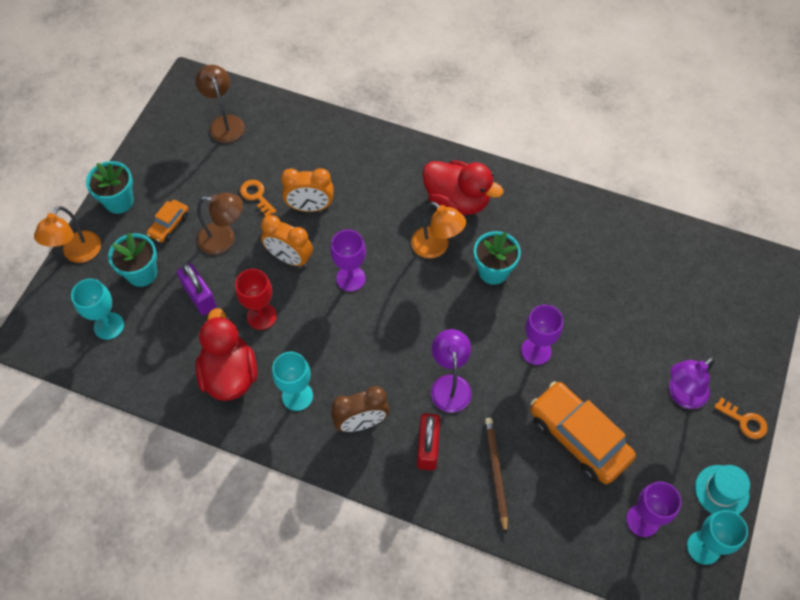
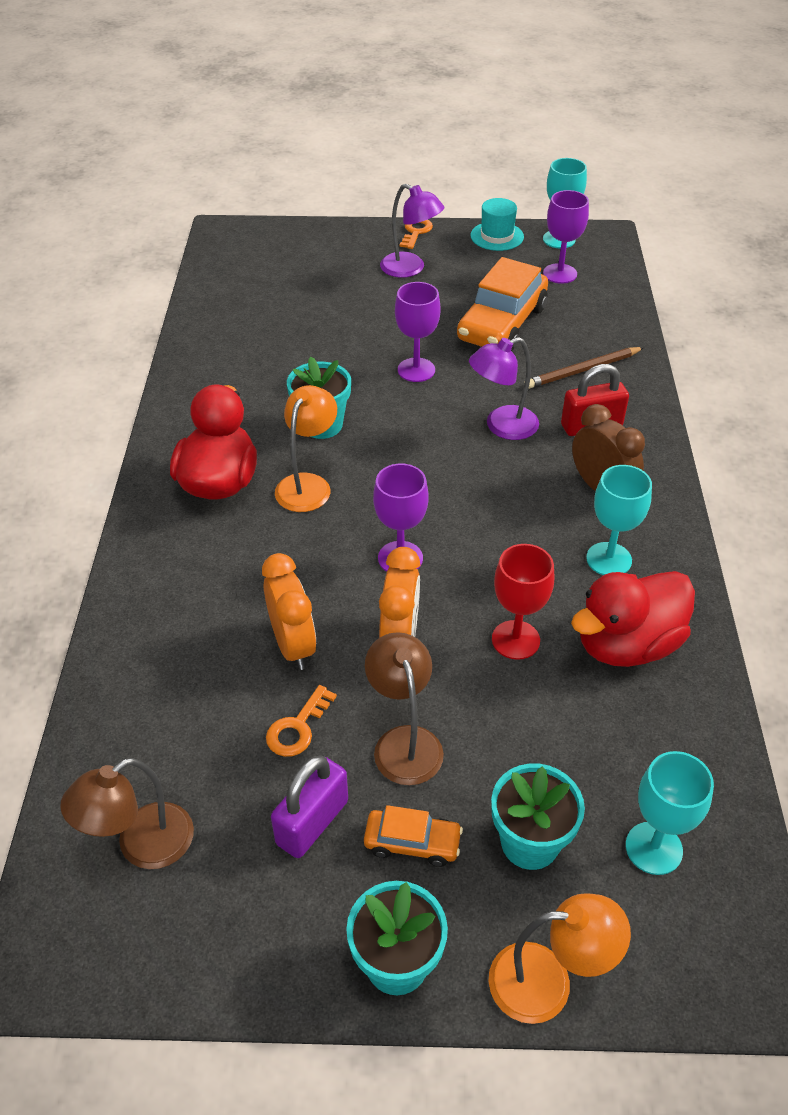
camera: 110 degrees left, 15 degrees down
(200, 297) = (527, 733): purple padlock -> purple padlock (312, 822)

